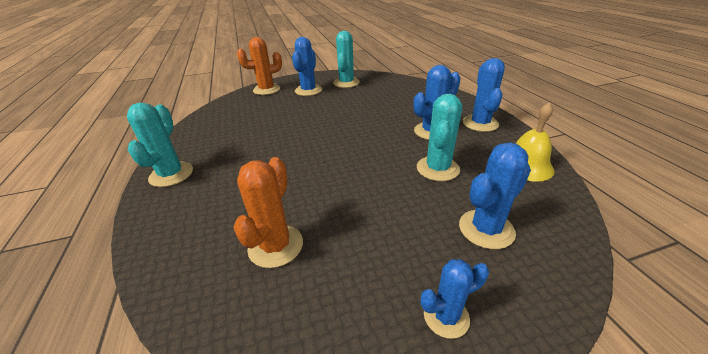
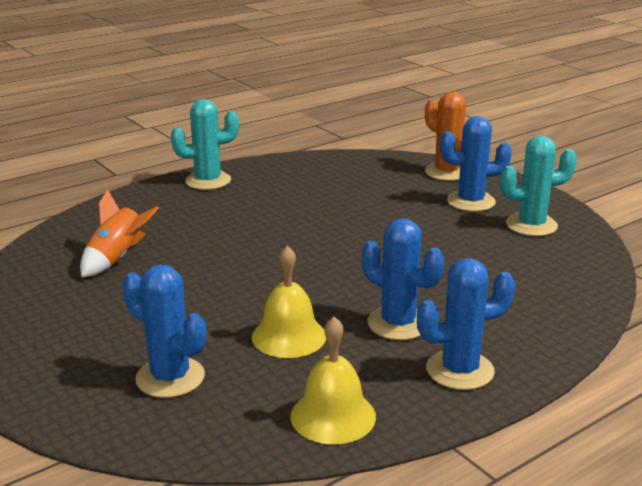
camera: 70 degrees right, 10 degrees down
(275, 246) = (117, 259): orange cactus -> orange rocket
(437, 168) = (289, 336): turquoise cactus -> yellow bell
(446, 316) = (45, 356): blue cactus -> none

